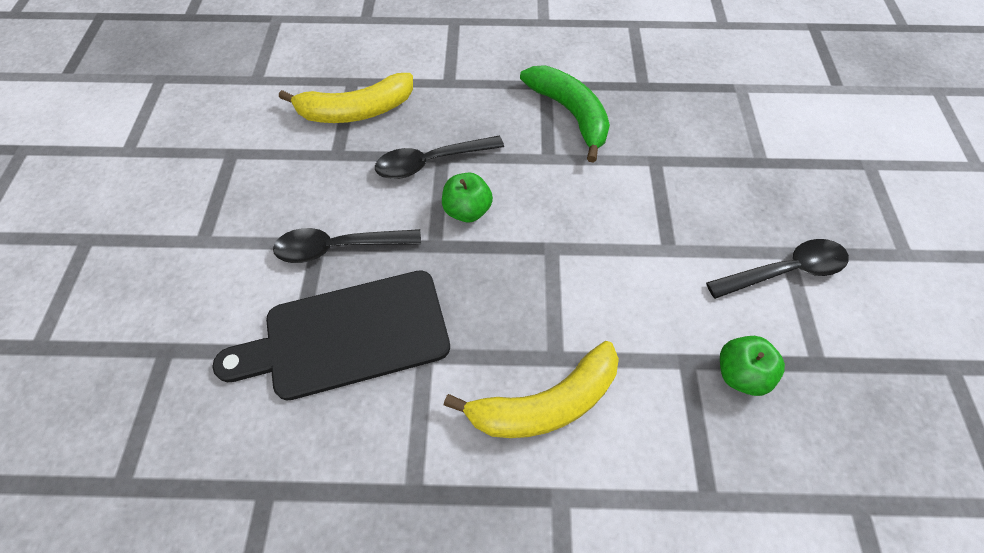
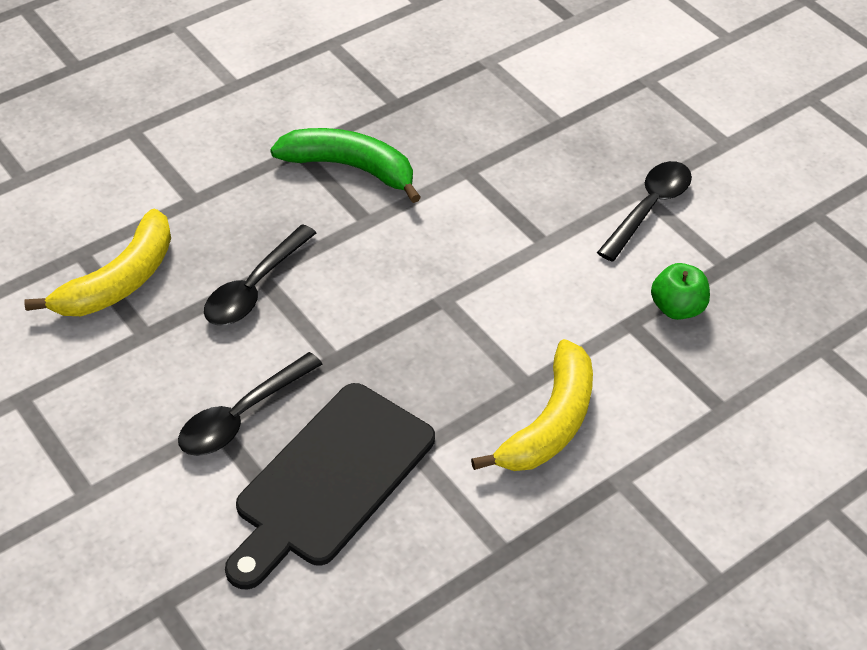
camera: 40 degrees left, 10 degrees down
(467, 210) = (335, 311): green apple -> none

